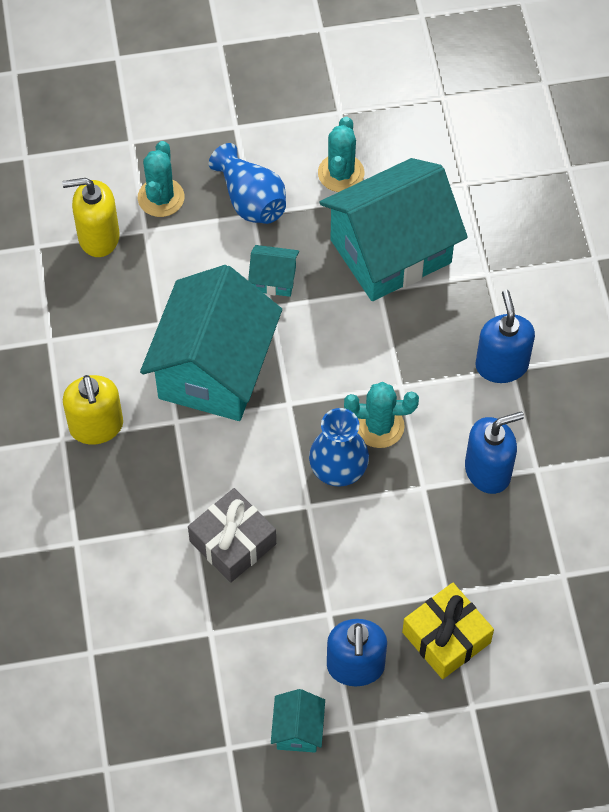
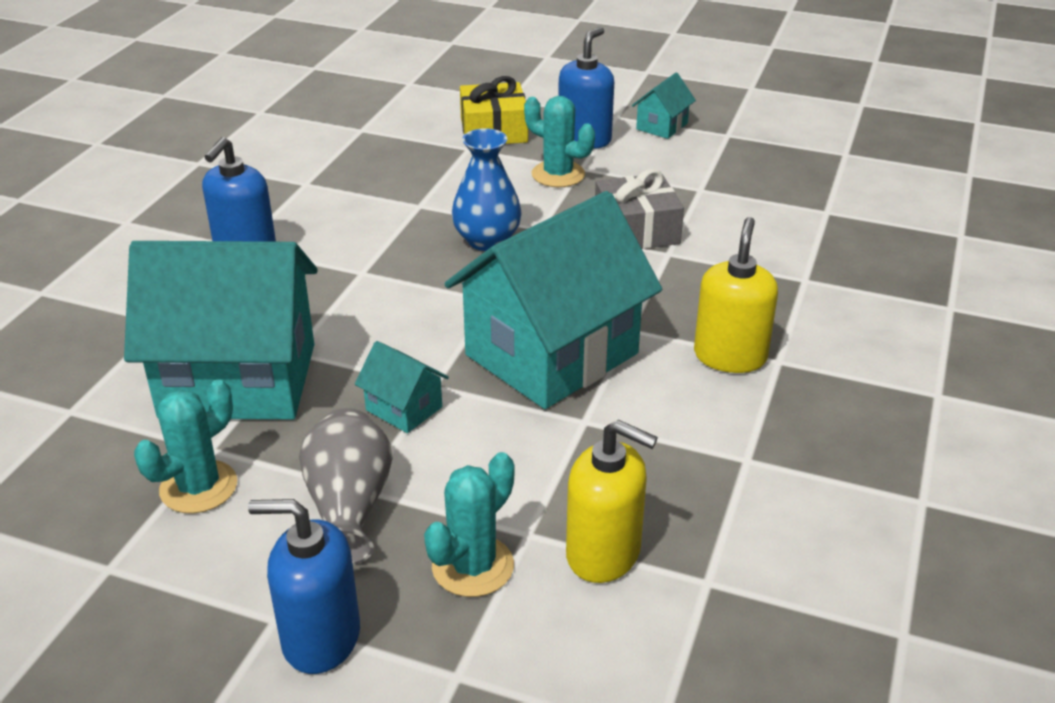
camera: 150 degrees left, 25 degrees down
(251, 200) = (349, 507): blue vase -> grey vase
(379, 426) = (415, 253): turquoise cactus -> turquoise cactus (558, 174)
(488, 471) = (349, 195): blue soap dispenser -> blue soap dispenser (320, 638)

